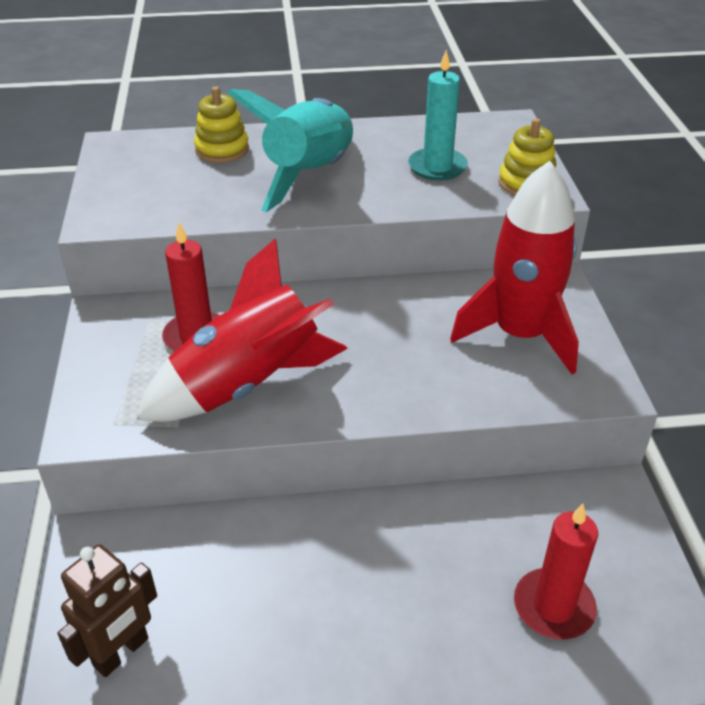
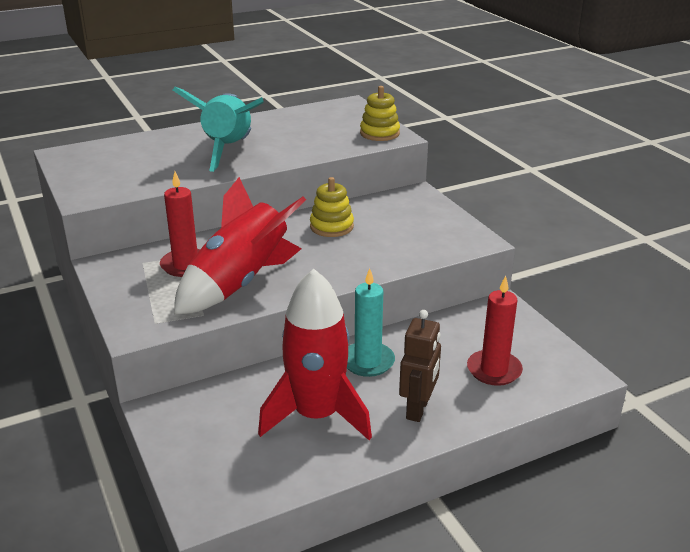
camera: 20 degrees left, 10 degrees down
(121, 652) = (220, 463): brown robot -> brown robot (418, 409)
(222, 149) = (152, 145): yellow stacking toy -> yellow stacking toy (331, 226)
(437, 167) = (314, 133): turquoise candle -> turquoise candle (367, 362)
(519, 335) = (409, 224): red rocket -> red rocket (316, 415)

